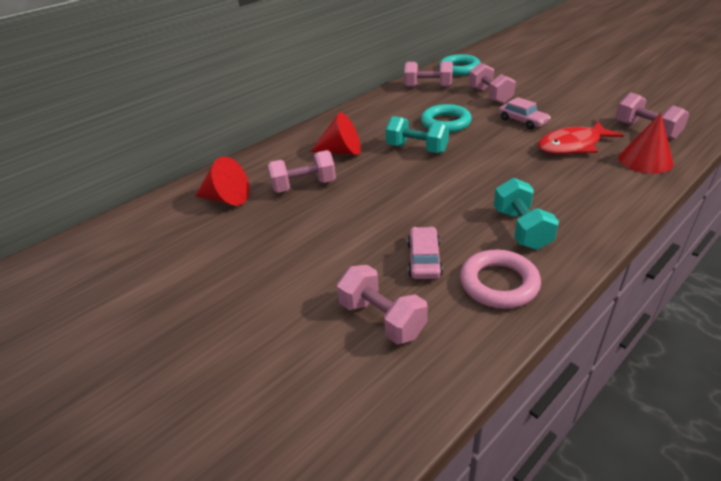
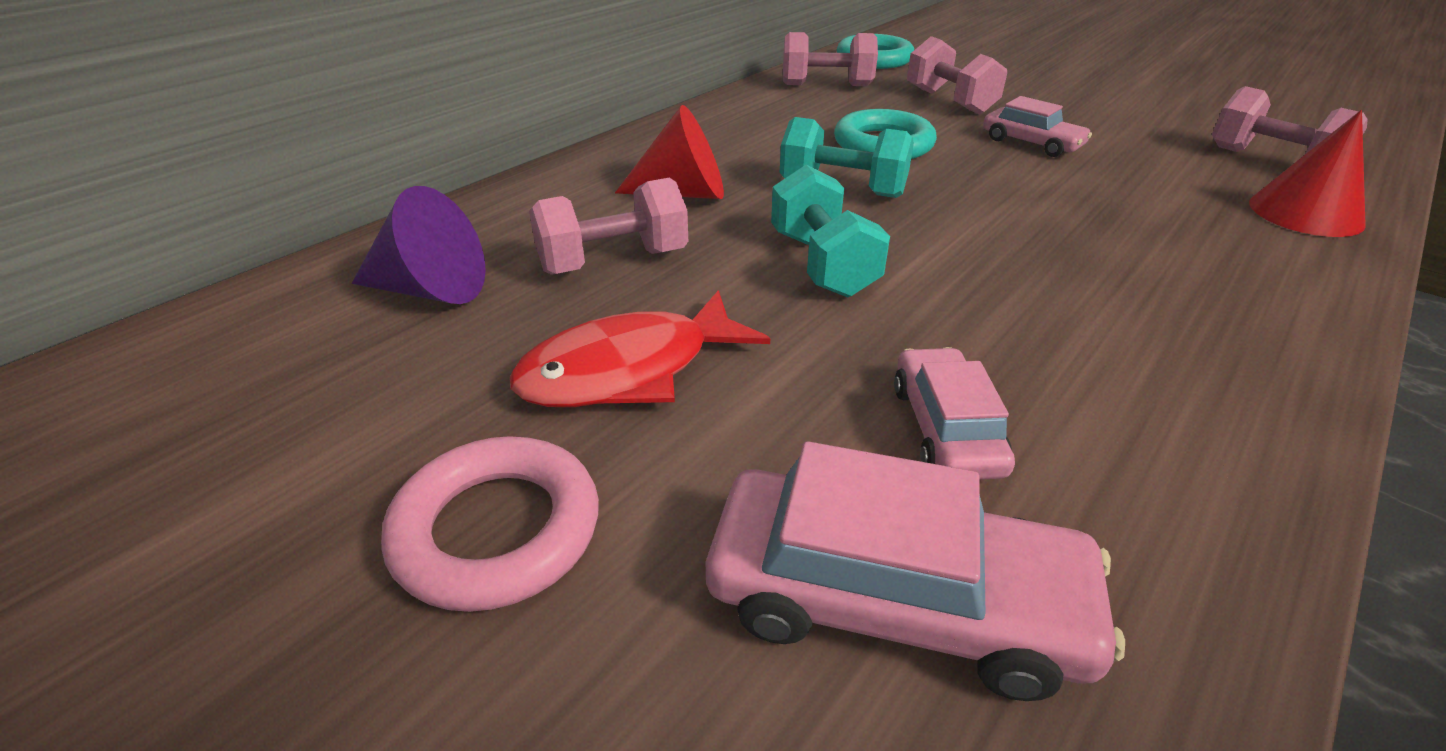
camera: 10 degrees left, 0 degrees up
(226, 199) = (430, 290): red cone -> purple cone
(382, 319) = (894, 599): pink dumbbell -> pink car
(498, 283) = (1151, 486): pink ring -> pink ring (497, 530)
(521, 229) = (1137, 351): turquoise dumbbell -> turquoise dumbbell (822, 264)
(572, 146) = (1150, 186): red fish -> red fish (629, 370)

